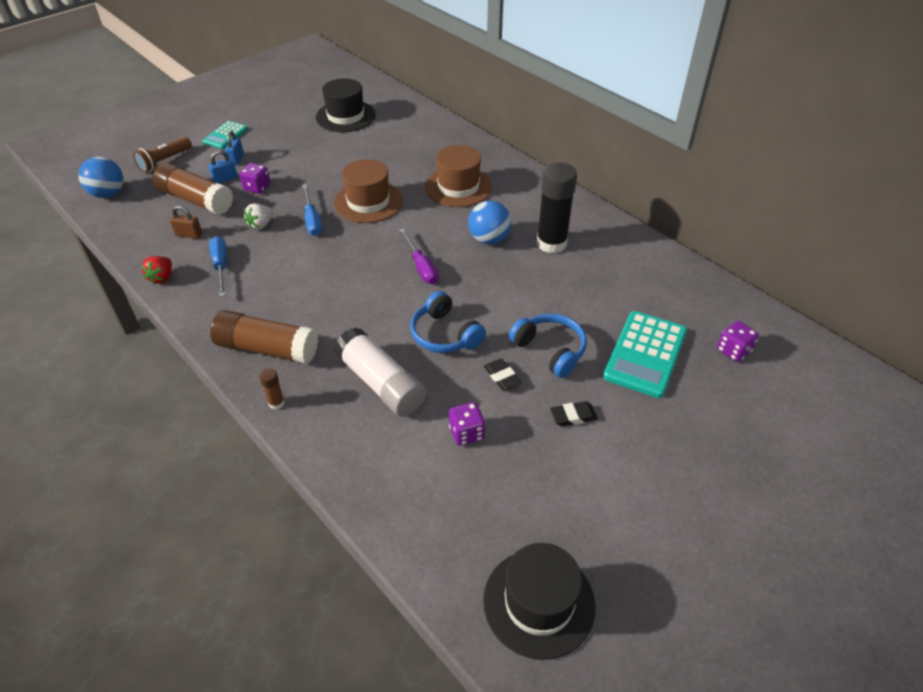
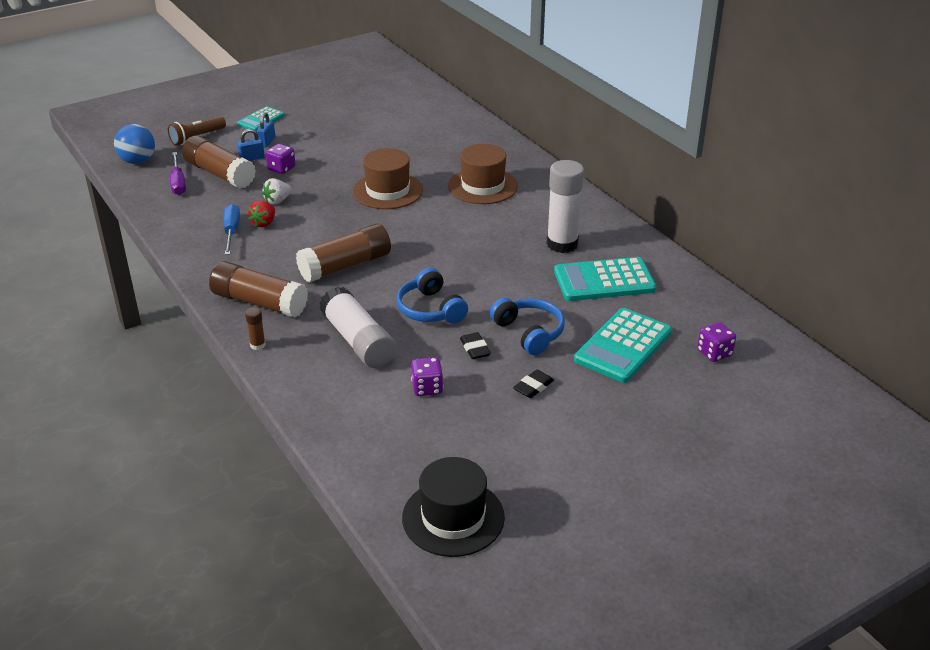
camera: 10 degrees right, 10 degrees down
(162, 278) = (174, 236): red strawberry -> red strawberry (264, 223)
(189, 234) = (207, 203): brown padlock -> none
(312, 220) = (328, 202): blue screwdriver -> none
(345, 116) = (386, 112): black hat -> none
(346, 293) = (345, 266): none -> brown glue stick
(421, 267) = (424, 251): purple screwdriver -> purple screwdriver (178, 183)
(489, 239) = (499, 234): blue ball -> none
(551, 243) = (562, 244): black glue stick -> white glue stick
(573, 416) = (533, 387): black eraser -> black eraser turned 45 degrees counterclockwise
(603, 280) = (604, 281): none -> turquoise calculator

